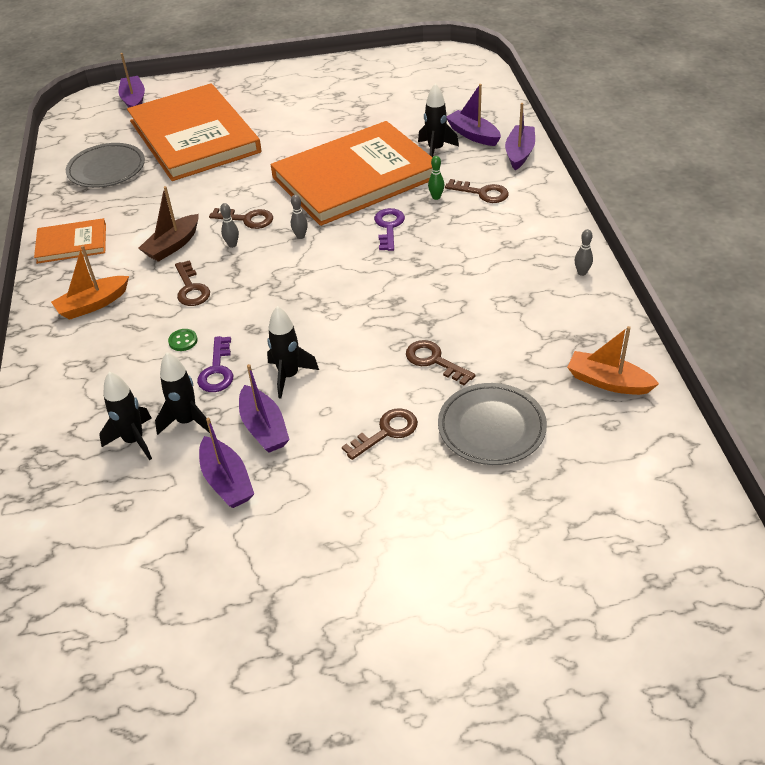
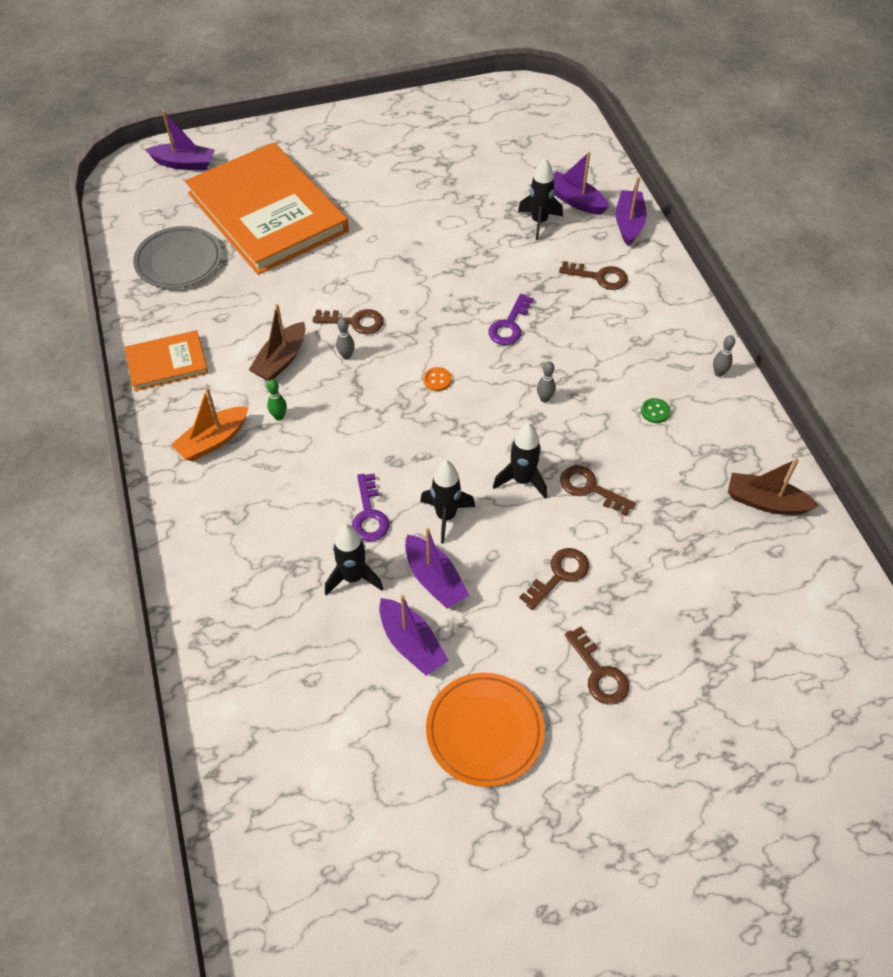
camera: 10 degrees left, 10 degrees up
(134, 100) = (184, 163): purple boat -> purple boat turned 120 degrees clockwise
(134, 441) = (303, 604): black rocket -> black rocket (522, 480)
(183, 341) = (323, 480): green button -> green button (655, 411)
(191, 288) = (315, 414): brown key -> brown key (599, 673)
(278, 563) = (484, 731): none -> orange plate
(300, 236) = (418, 341): grey bowling pin -> grey bowling pin (544, 399)
(310, 267) = (437, 380): none -> orange button
(355, 177) = (459, 261): orange book -> none
(389, 227) = (509, 325): purple key -> purple key turned 150 degrees counterclockwise
(436, 197) = (552, 284): green bowling pin -> green bowling pin (279, 416)
(491, 427) = (661, 562): grey plate -> none
(608, 382) = (765, 502): orange boat -> brown boat

